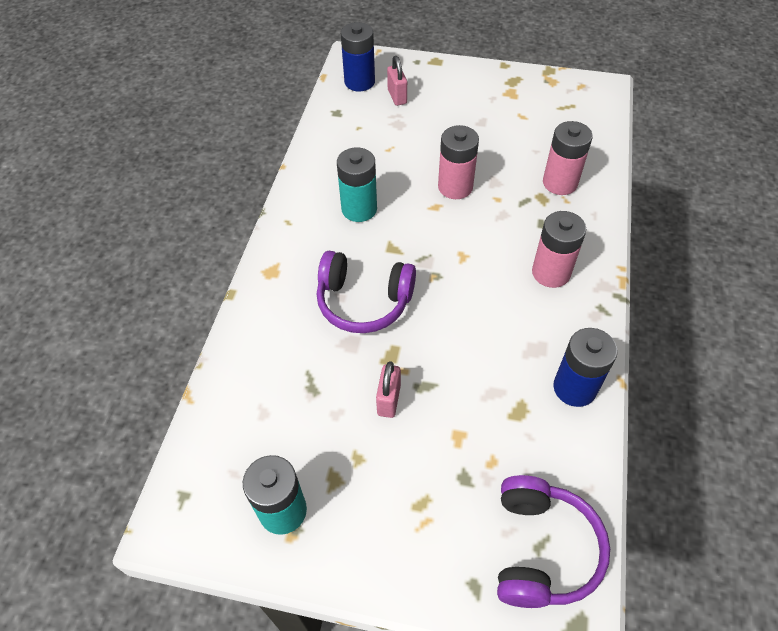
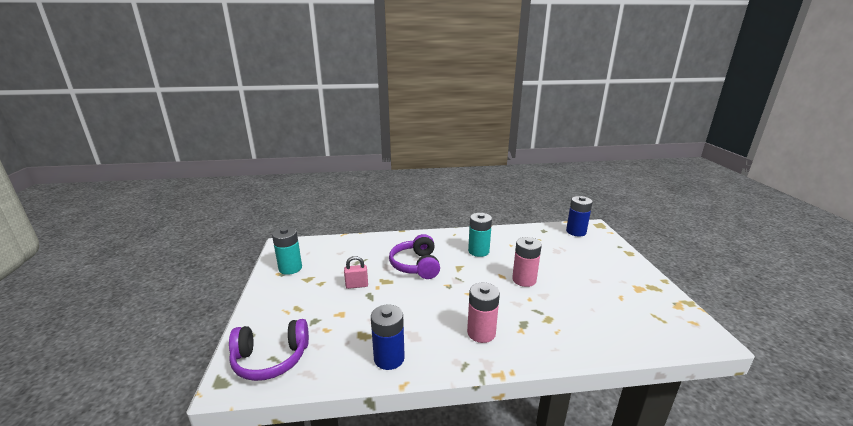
camera: 70 degrees right, 30 degrees down
(397, 97) = (578, 245): pink padlock -> none
(560, 183) = (571, 325): pink battery -> none

